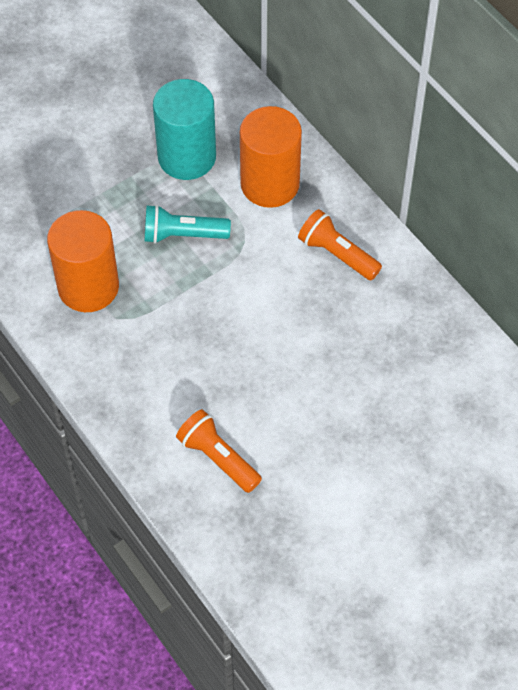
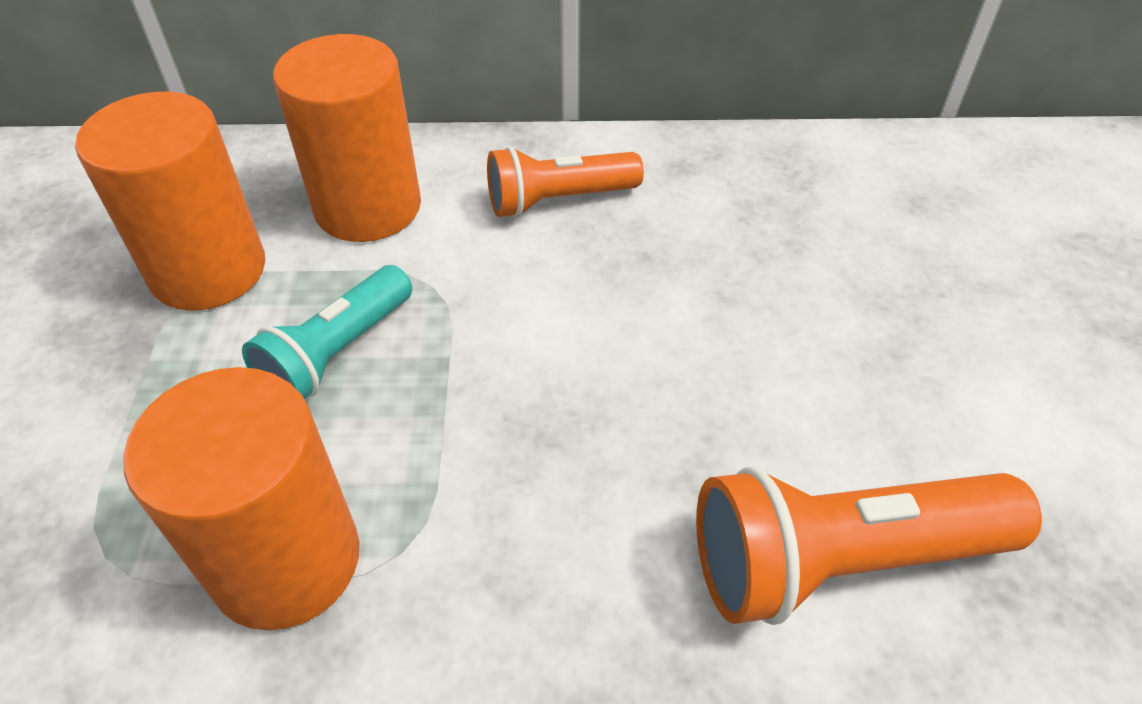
camera: 55 degrees left, 10 degrees down
(187, 157) = (208, 270): turquoise cylinder -> orange cylinder
(218, 458) = (840, 561): orange flashlight -> orange flashlight, size x1.51

